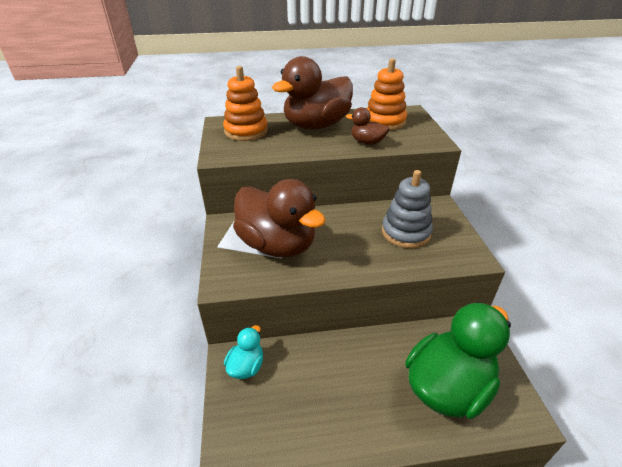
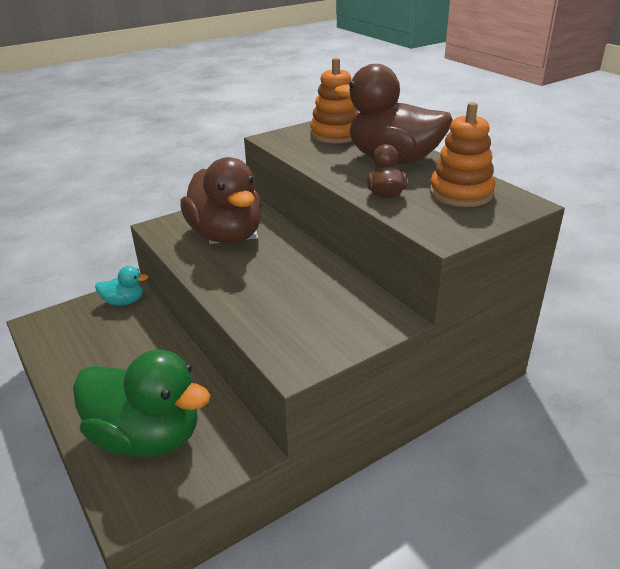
camera: 65 degrees right, 5 degrees down
(277, 245) = (226, 235): brown duck -> brown duck turned 45 degrees counterclockwise
(405, 232) = (307, 305): grey stacking toy -> none

